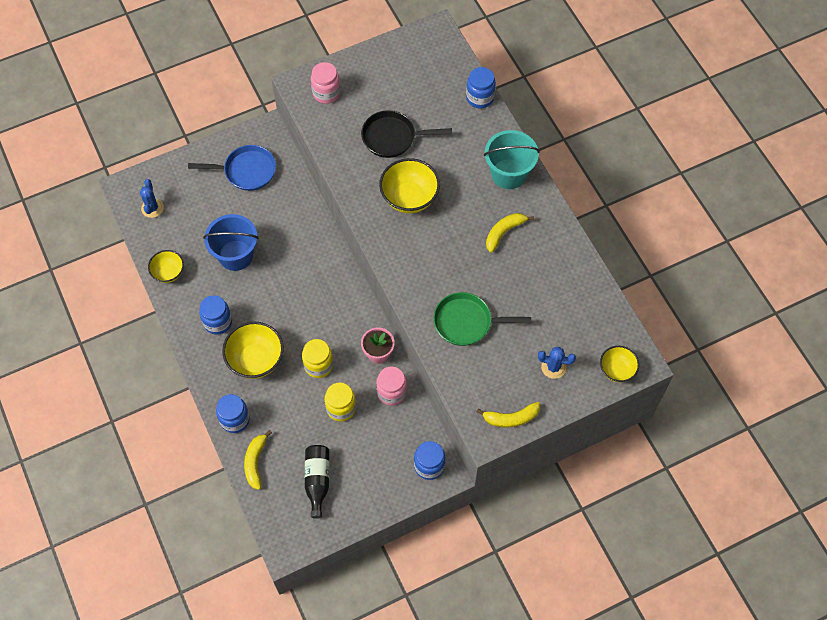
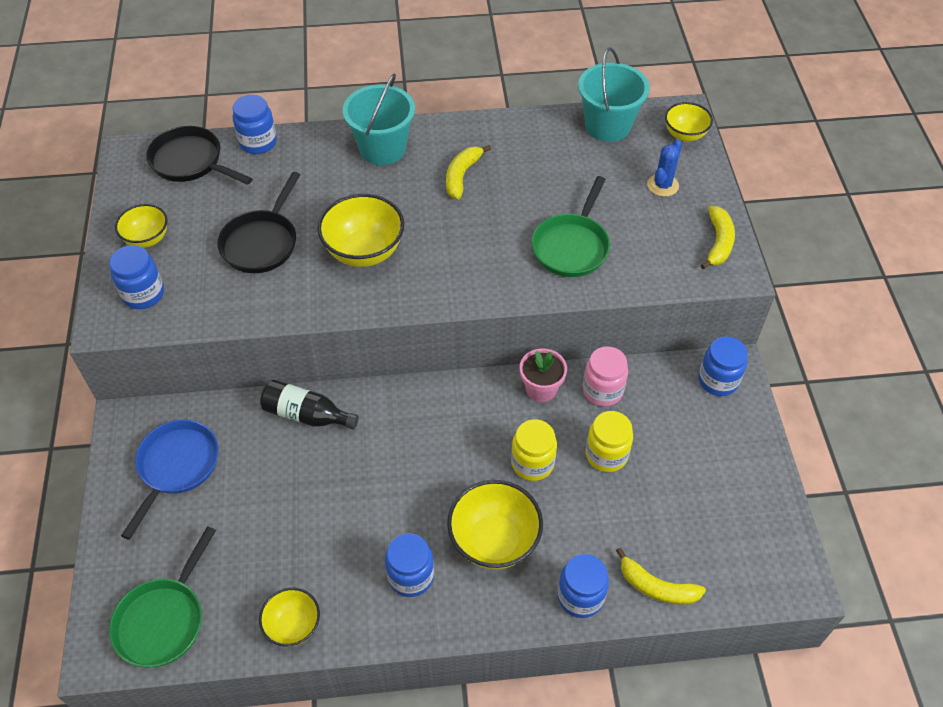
camera: 70 degrees left, 10 degrees down
(152, 208) = (163, 620): blue cactus -> green pan
(236, 255) = (310, 520): blue bucket -> none
(317, 481) = (706, 514): black bottle -> black bottle (306, 415)
(326, 93) = (143, 294): pink jar -> blue jar
(370, 74) = (147, 239): none -> yellow bowl
(445, 67) = (190, 162): none -> black pan
(504, 232) = (462, 176): yellow banana -> yellow banana turned 45 degrees clockwise
(601, 313) = (607, 126): none -> turquoise bucket

